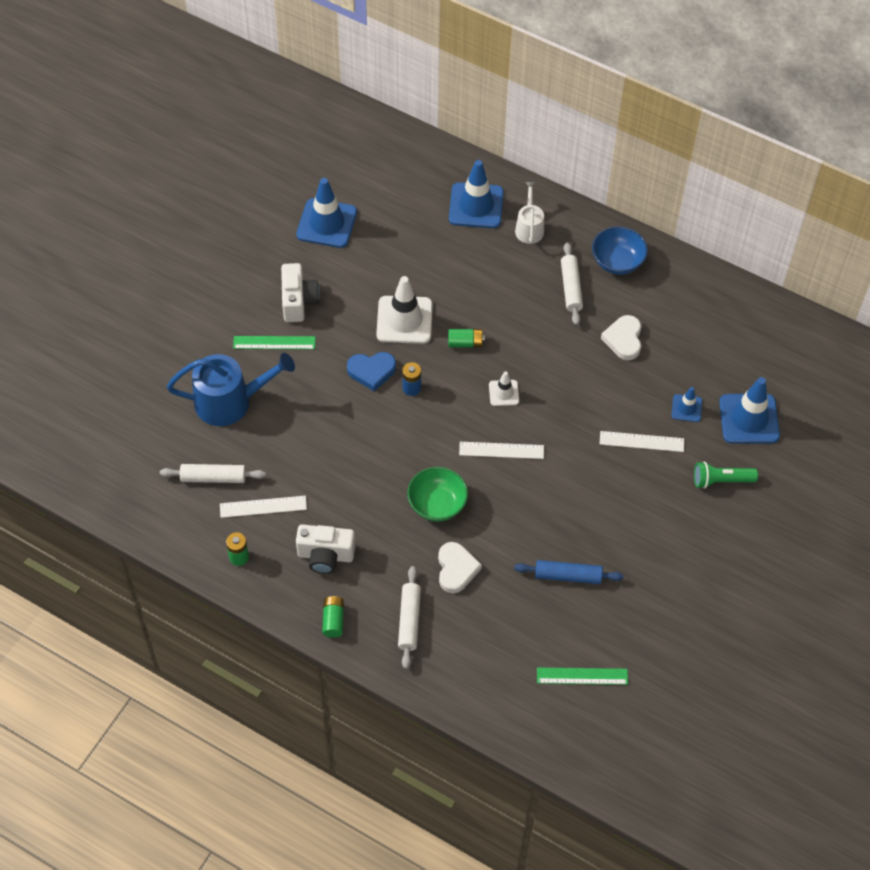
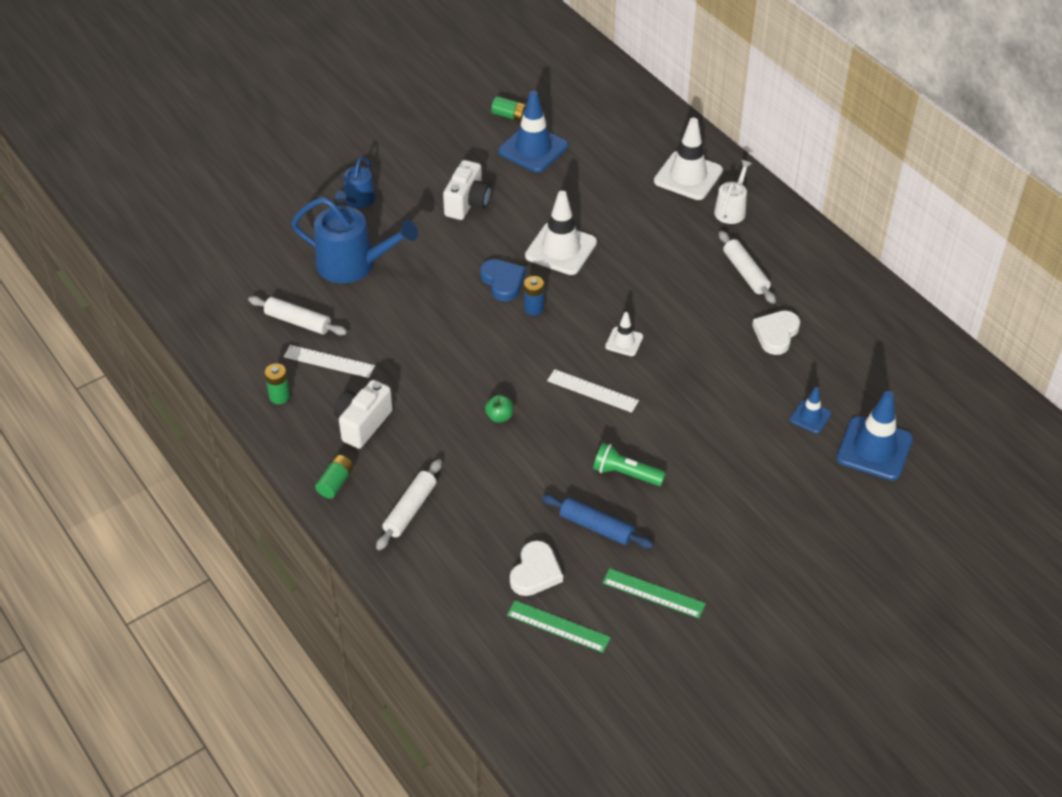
camera: 25 degrees right, 10 degrees down
(197, 333) = (358, 200): none -> blue watering can
(274, 343) = (424, 229): green ruler -> green ruler (653, 593)
(325, 556) = (362, 423): white camera -> white camera turned 90 degrees clockwise
(371, 371) = (503, 282): blue heart -> blue heart turned 135 degrees counterclockwise
(437, 504) = (499, 416): green bowl -> green apple
(456, 569) = (484, 480): white heart -> white heart (535, 572)
(465, 343) = (610, 287): green battery -> green battery (510, 116)
(476, 206) = (688, 176): blue traffic cone -> white traffic cone
(571, 288) = (745, 273): white rolling pin -> white rolling pin turned 45 degrees counterclockwise
(617, 262) = (807, 265): blue bowl -> none
(641, 441) = (744, 431): white ruler -> none
(721, 480) = (812, 495): green flashlight -> green flashlight (625, 474)

